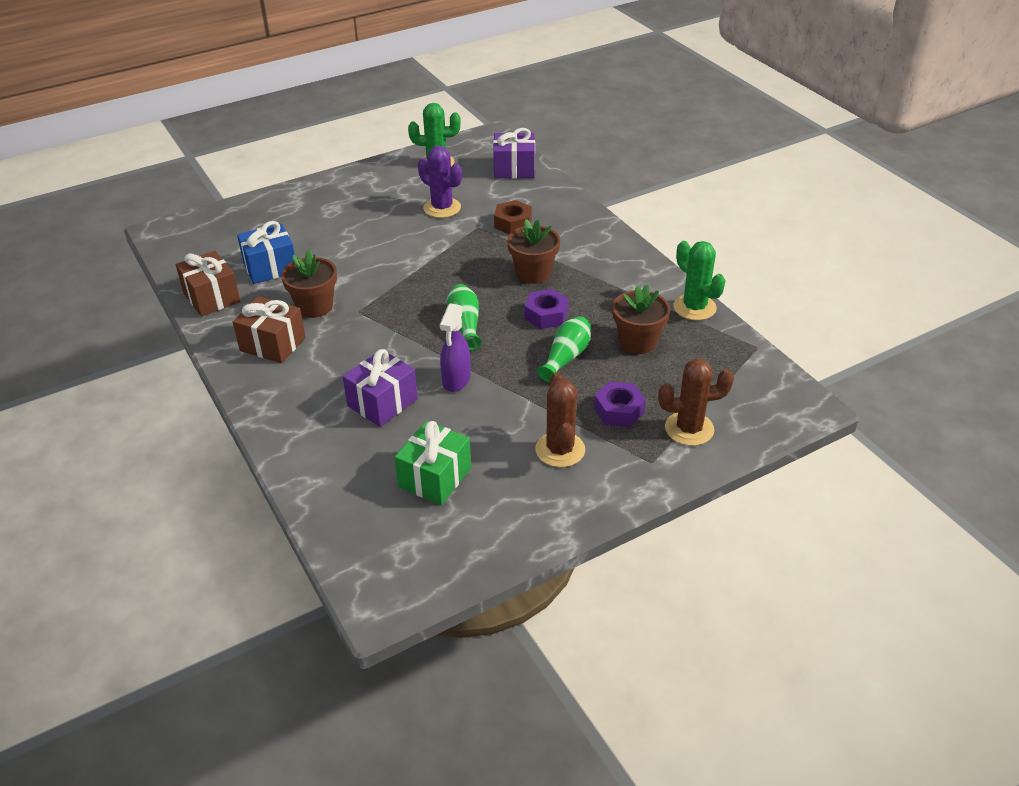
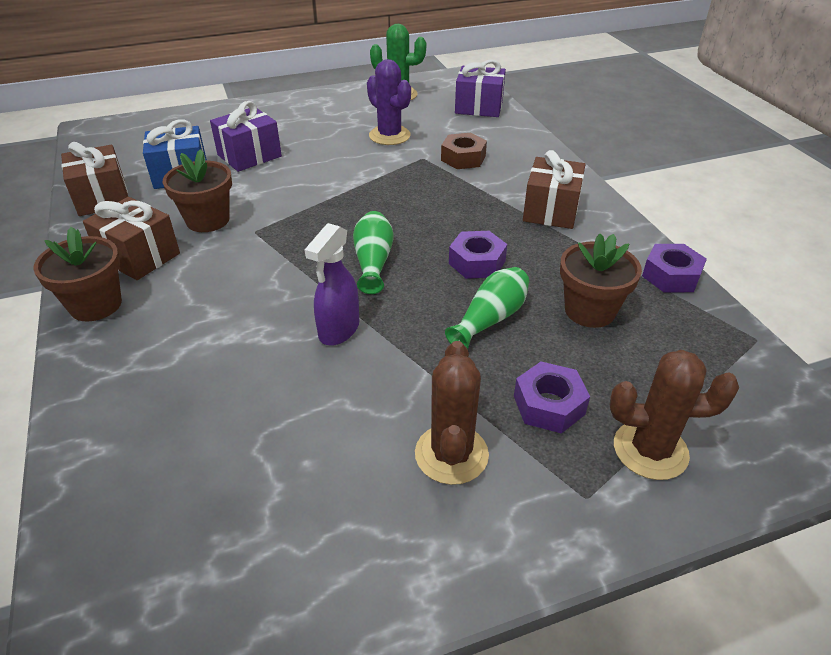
camera: 10 degrees right, 0 degrees up
(382, 402) = (234, 347): purple gift -> purple gift (249, 156)
(435, 477) = (259, 470): green gift -> none
(533, 273) = (473, 212): brown flower pot -> brown flower pot (96, 305)
(596, 264) = (551, 210): none -> brown gift
(694, 307) = (671, 276): green cactus -> purple nut

